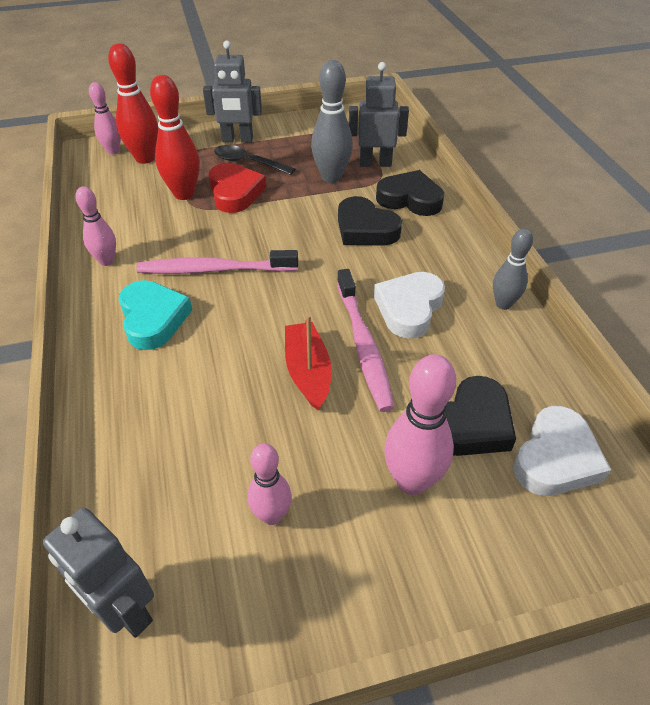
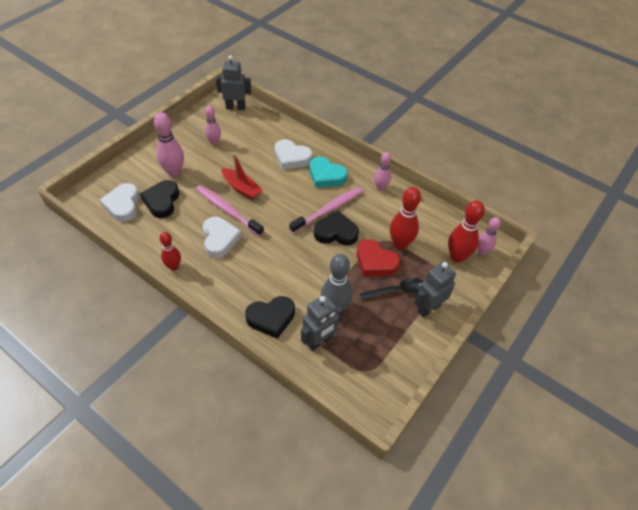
camera: 140 degrees right, 5 degrees up
(164, 383) = (291, 157): none -> white heart
(365, 229) = (279, 277): black heart -> black heart (336, 232)
(503, 304) = (174, 267): grey bowling pin -> red bowling pin

